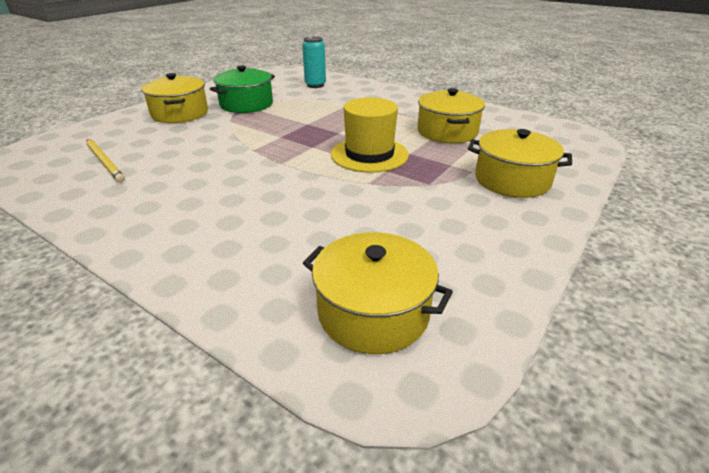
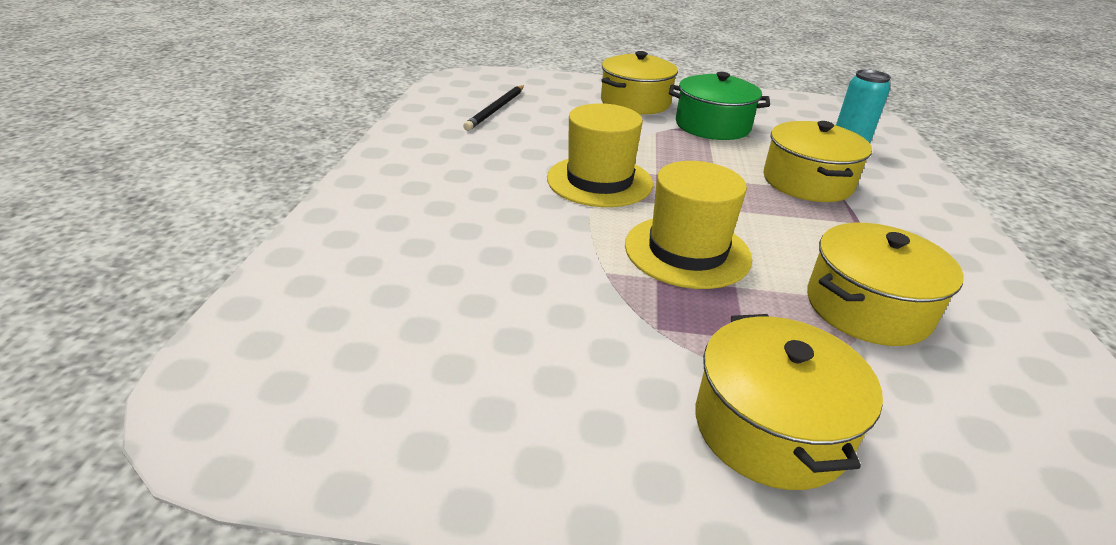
camera: 60 degrees right, 0 degrees up
(105, 162) = (496, 110): yellow pencil -> black pencil
(267, 155) = (599, 181): none -> yellow hat
(373, 312) = (321, 352): yellow pot -> yellow pot (807, 182)

